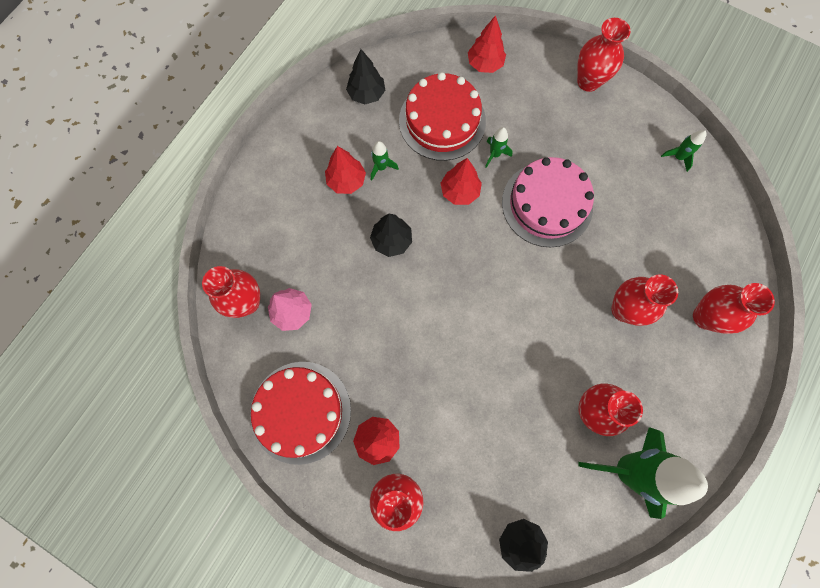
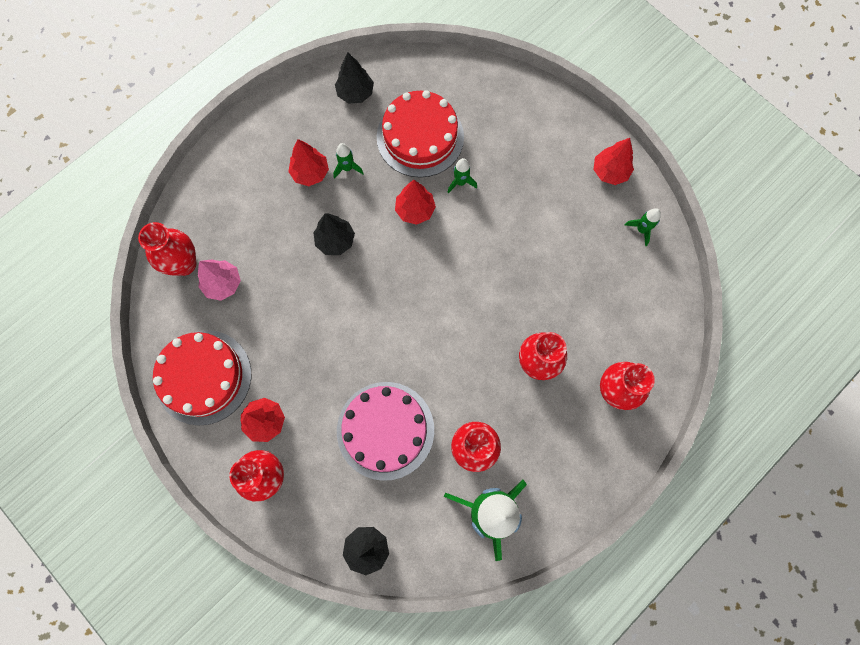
camera: 15 degrees right, 0 degrees up
(485, 64) = (480, 91): red tree -> red tree (610, 172)
(547, 204) = (496, 243): pink cake -> pink cake (385, 430)
(588, 81) = (577, 133): red vase -> none

